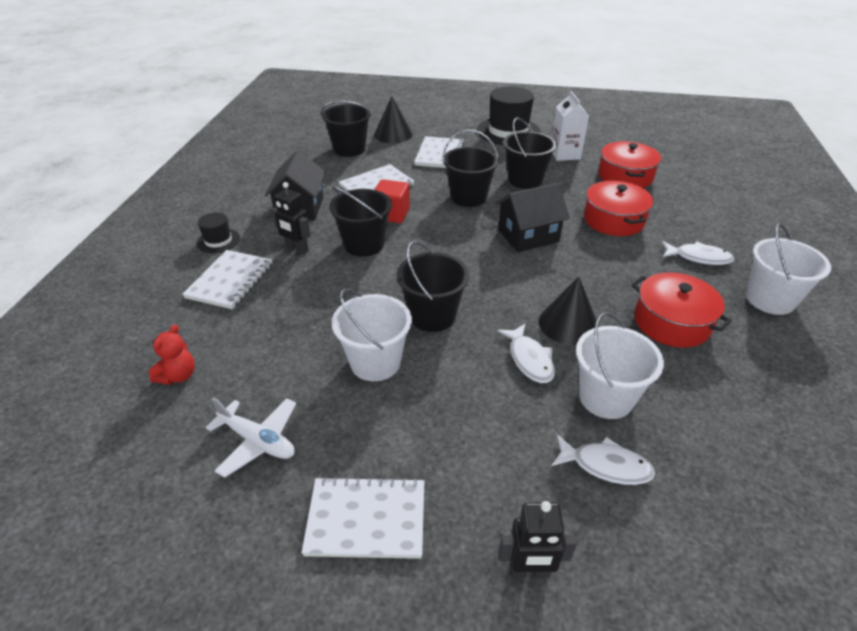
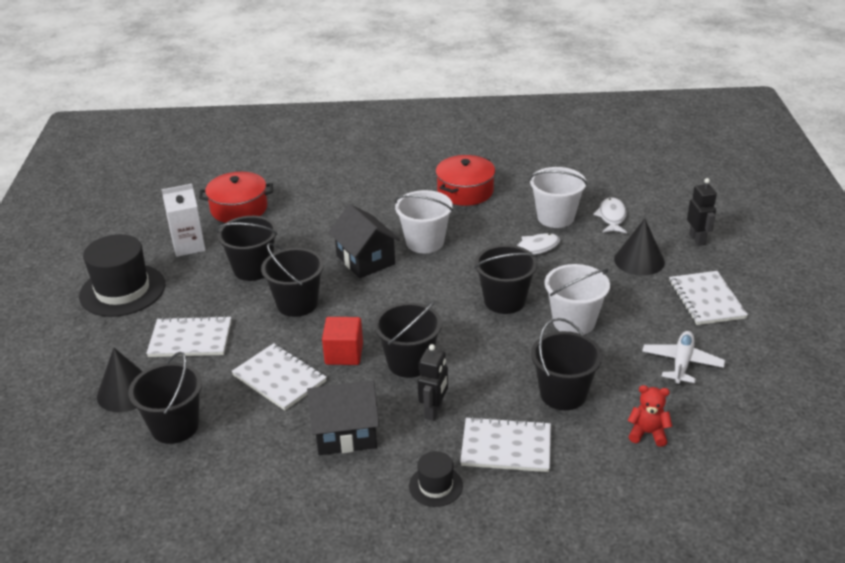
camera: 100 degrees left, 5 degrees down
(270, 328) = (563, 394): none -> black bucket
(568, 324) = (486, 234): black cone -> black cone (639, 260)
(614, 220) = (326, 215): red pot -> none
(698, 257) = (376, 177): white fish -> none
(770, 300) = (423, 153): white bucket -> white bucket (425, 242)

